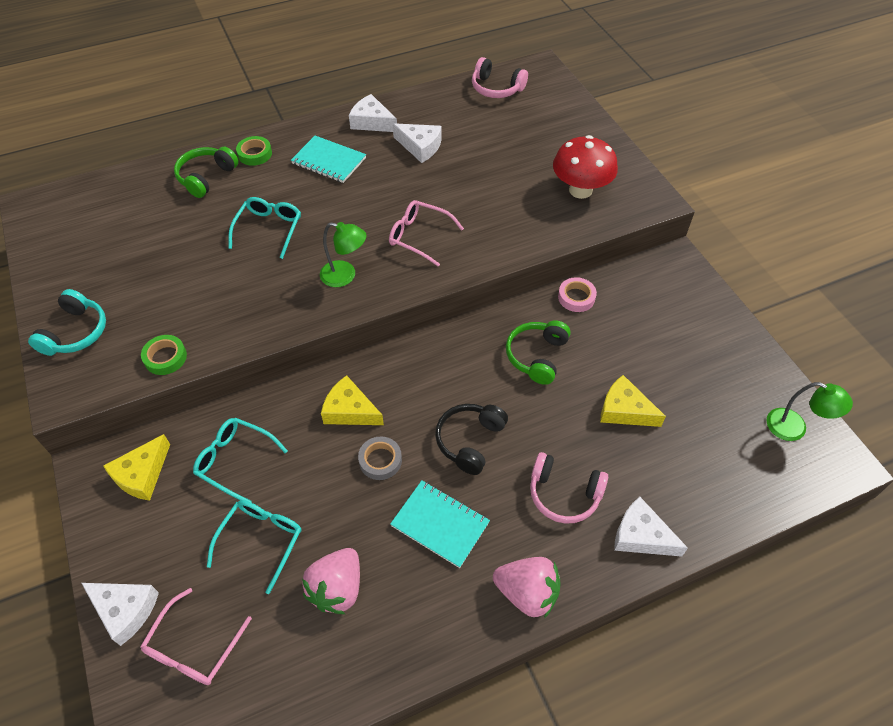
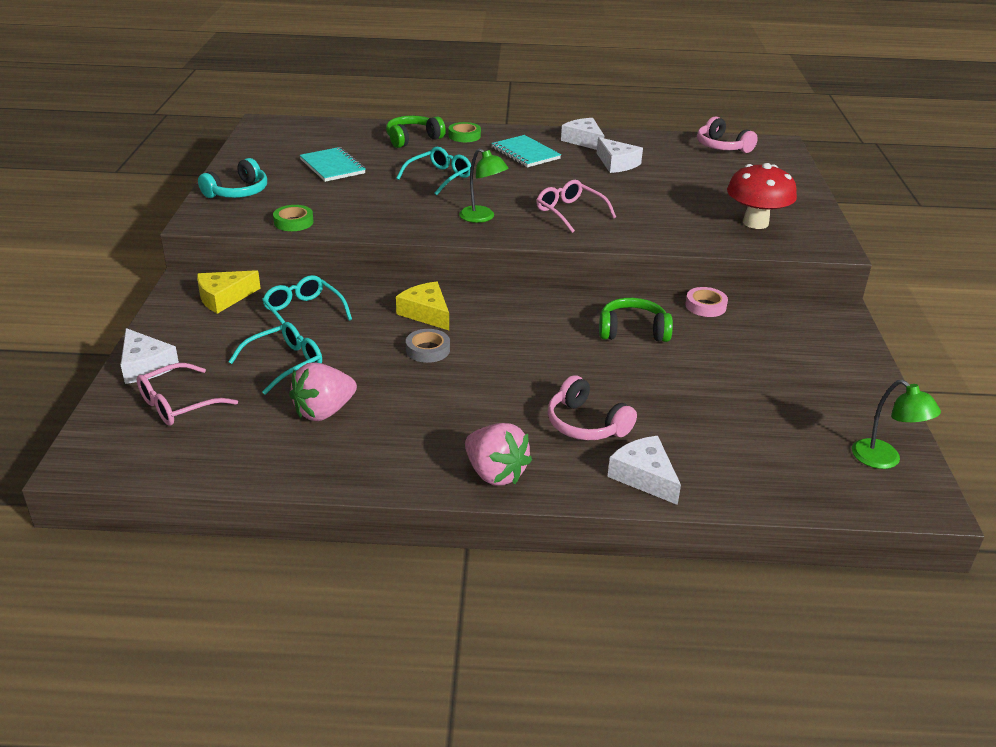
camera: 25 degrees right, 20 degrees down
(440, 524) = (449, 404): turquoise notebook -> turquoise notebook (332, 166)
(469, 441) = (521, 363): black headphones -> none
(536, 356) = (632, 331): green headphones -> green headphones turned 45 degrees clockwise
(624, 410) = (696, 390): yellow cheese -> none

